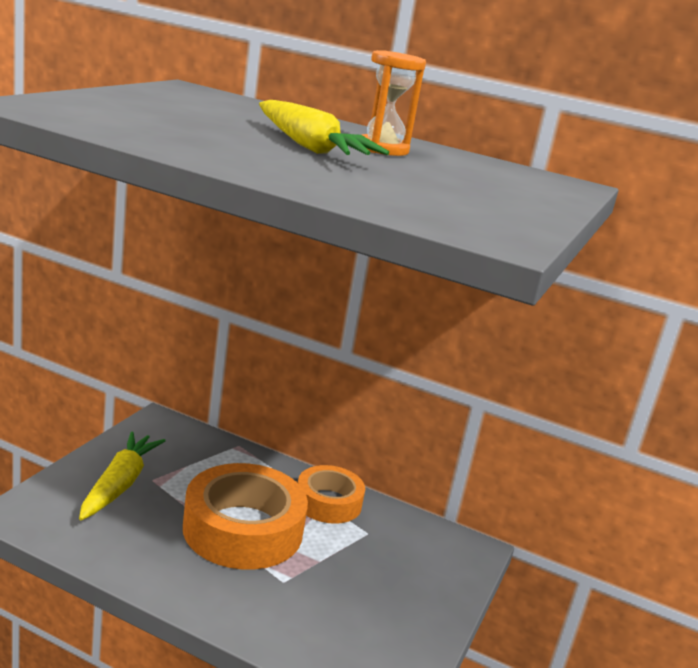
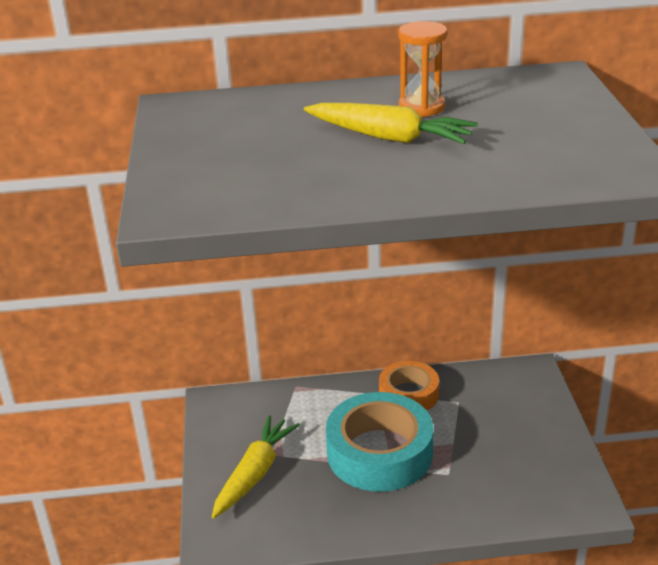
camera: 25 degrees left, 10 degrees up
(119, 484) = (255, 473): yellow carrot -> yellow carrot turned 45 degrees clockwise
(243, 529) = (379, 453): orange tape -> turquoise tape

